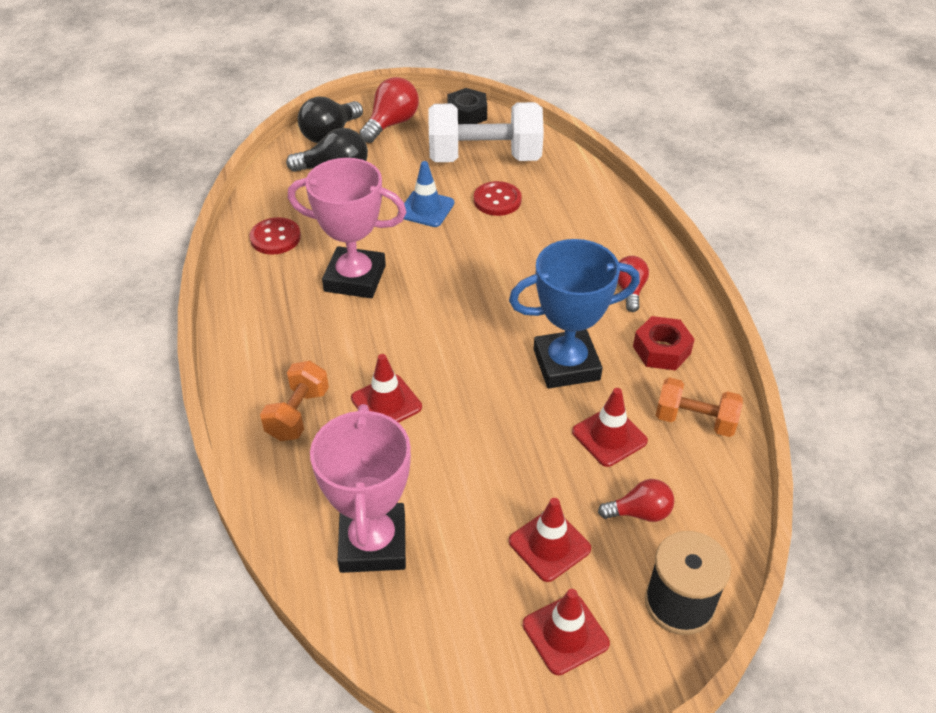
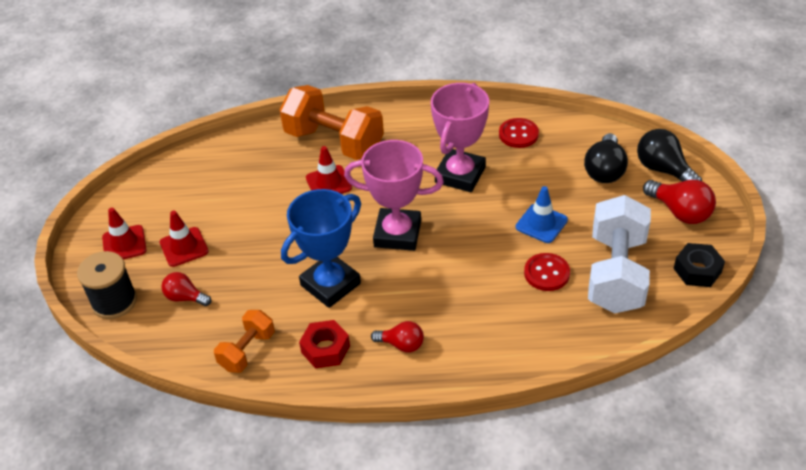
camera: 105 degrees right, 0 degrees up
(298, 414) = (334, 142): orange dumbbell -> orange dumbbell, size x1.86
(373, 543) = (223, 169): pink trophy -> pink trophy (397, 234)
(566, 365) = (330, 284): blue trophy -> blue trophy turned 45 degrees clockwise
(609, 436) = (253, 295): red traffic cone -> none
(640, 512) = (185, 297): red light bulb -> red light bulb turned 105 degrees clockwise

